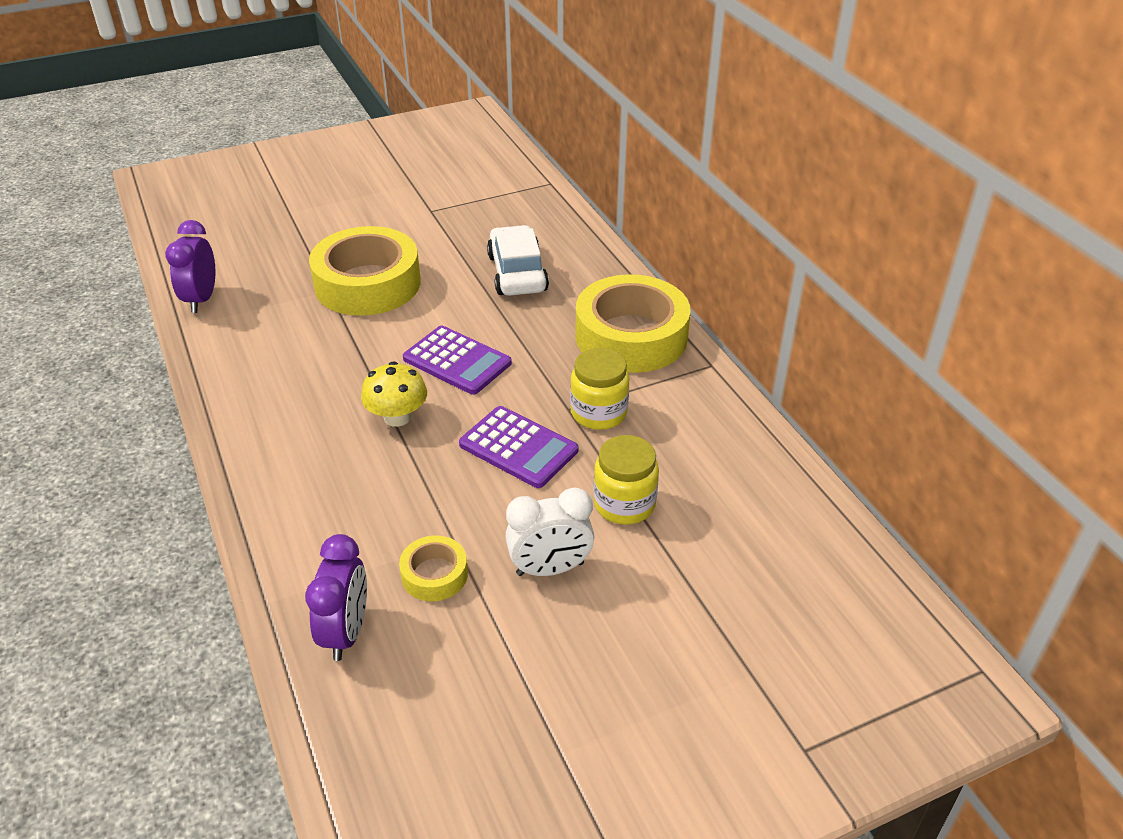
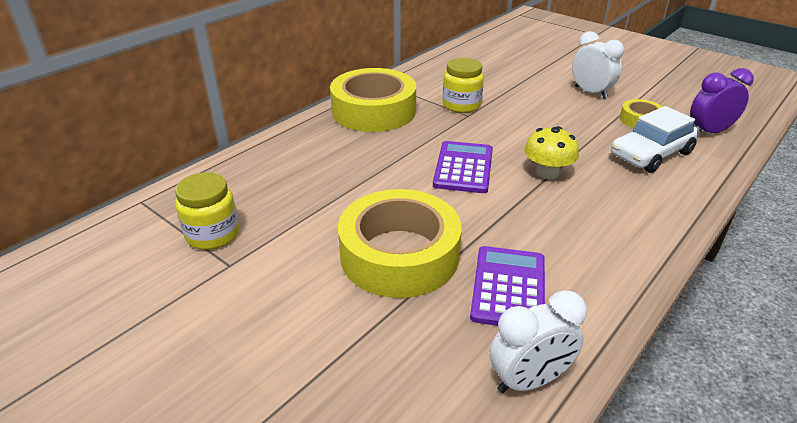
camera: 115 degrees left, 5 degrees down
(201, 299) = (529, 380): purple clock -> white clock
(517, 273) = (323, 175): white car -> white car (651, 154)
(518, 448) = (520, 122): purple calculator -> purple calculator (508, 288)
(624, 504) = (524, 84): yellow jar -> yellow jar (213, 234)

